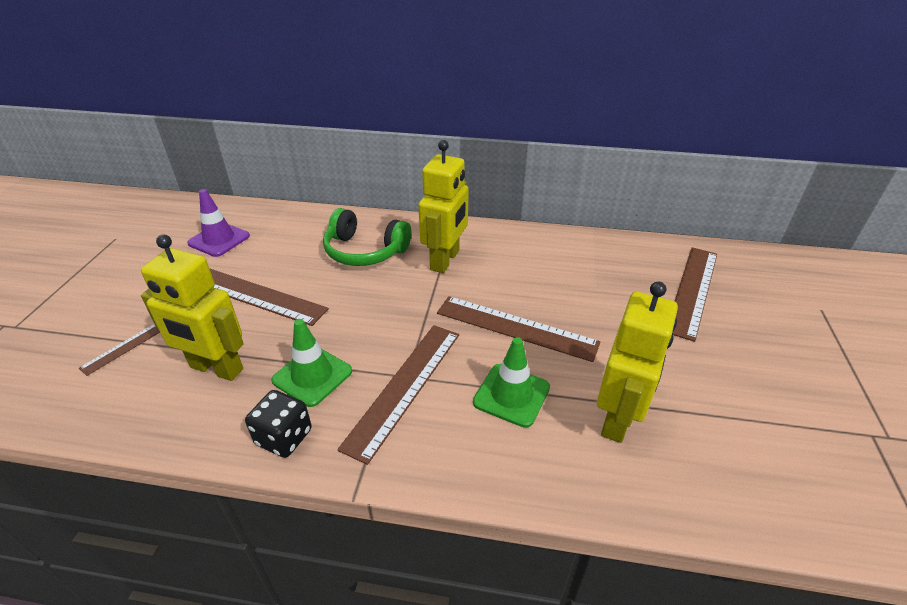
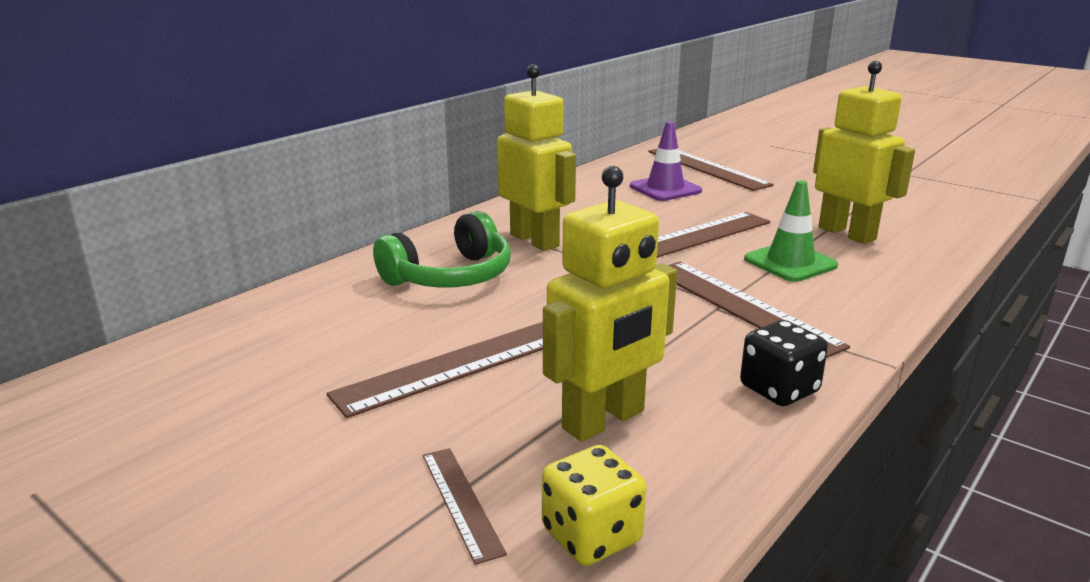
camera: 60 degrees left, 15 degrees down
(105, 399) = (591, 536): none -> yellow dice
(219, 240) = (243, 375): purple traffic cone -> purple traffic cone (665, 189)
(312, 376) = (679, 354): green traffic cone -> none

